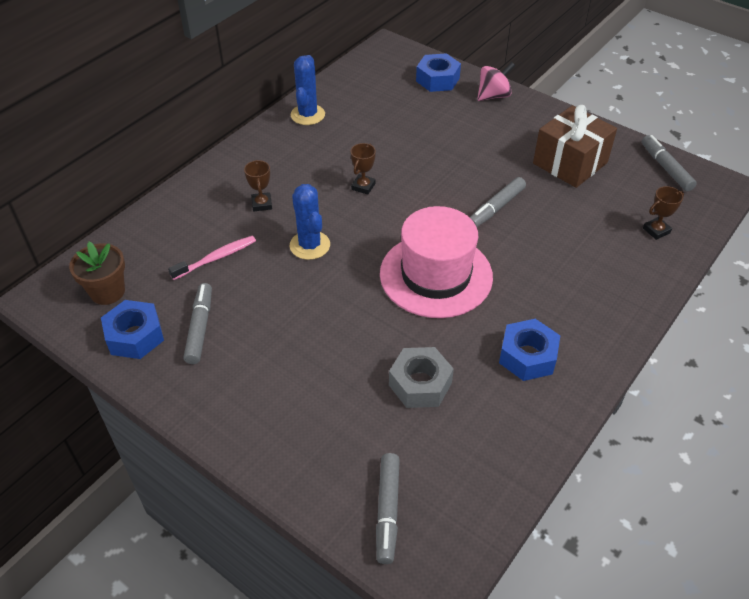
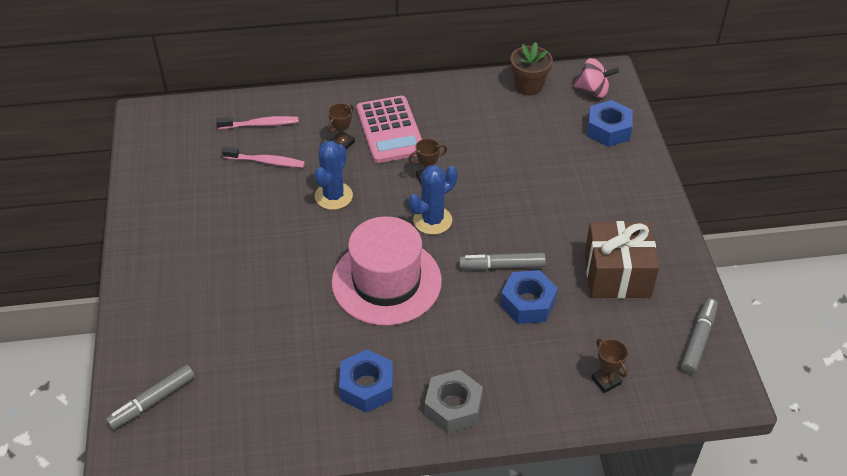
camera: 45 degrees right, 0 degrees up
(107, 292) = (180, 138): brown flower pot -> brown flower pot (528, 86)
(135, 336) = (159, 179): blue nut -> blue nut (528, 303)
(170, 234) = (261, 124): none -> pink toothbrush
(200, 327) = (199, 201): grey marker -> none
(286, 172) = (390, 130): none -> pink calculator
(307, 115) = (464, 94): blue cactus -> blue cactus (432, 220)
(420, 384) = (274, 344): grey nut -> grey nut (453, 407)
(493, 96) = (636, 174): pink spinning top -> pink spinning top (593, 91)
(656, 230) = (606, 381): brown trophy -> brown trophy turned 45 degrees clockwise

